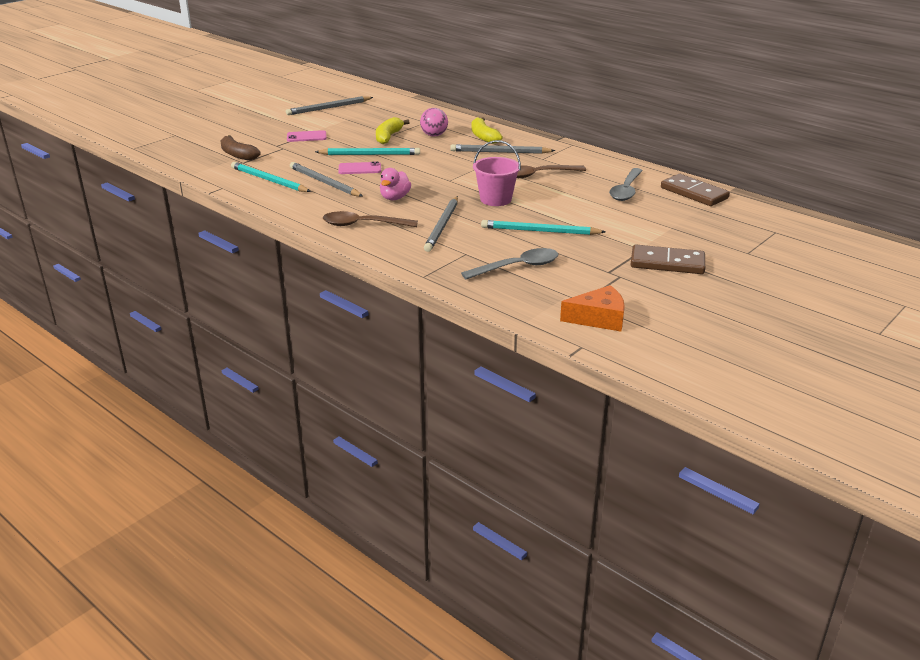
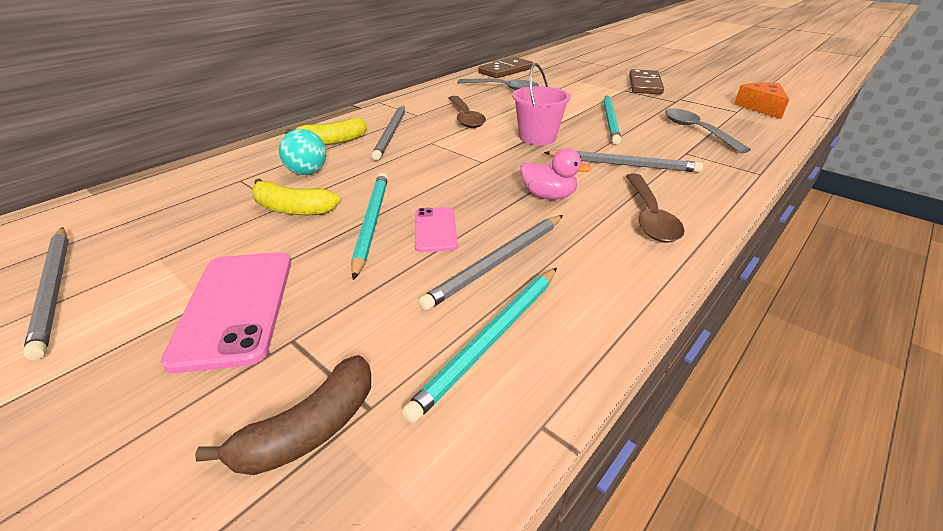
camera: 90 degrees left, 5 degrees up
(306, 137) = (235, 307): pink phone -> pink phone, size x1.75
(434, 135) = (307, 172): pink ball -> turquoise ball

